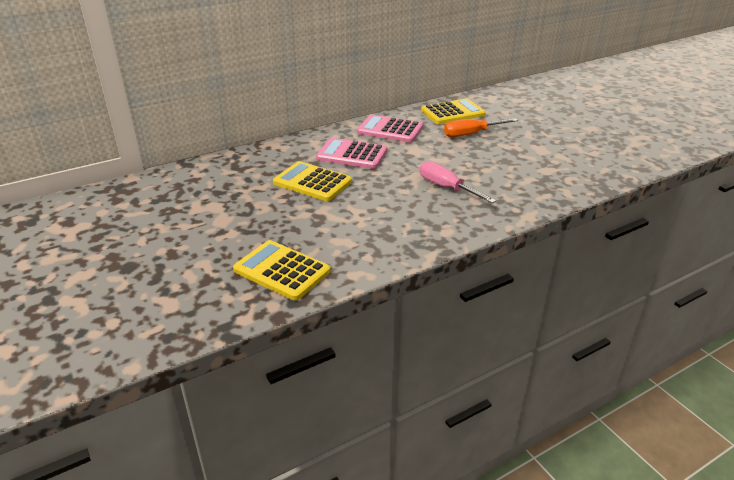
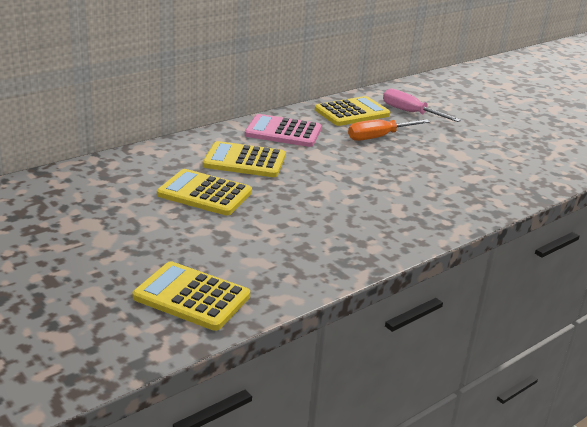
camera: 10 degrees left, 5 degrees down
(352, 154) = (244, 161): pink calculator -> yellow calculator
(446, 187) = (363, 198): pink screwdriver -> pink screwdriver (410, 112)

